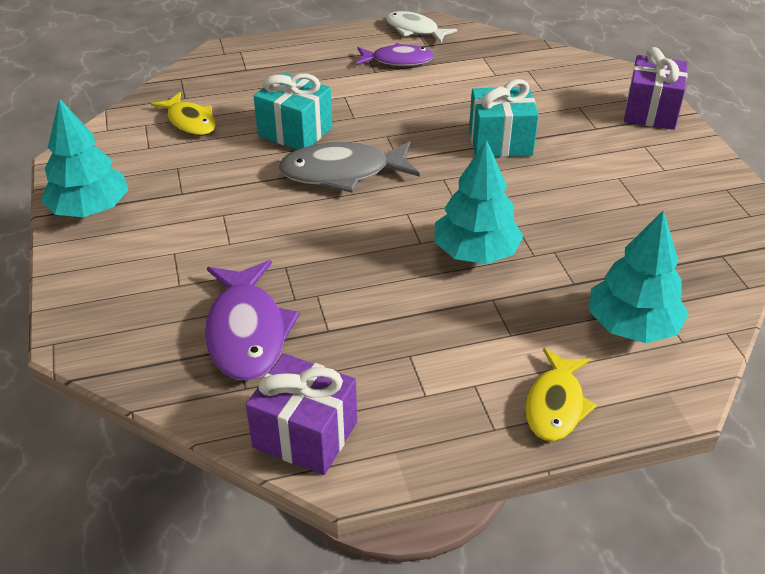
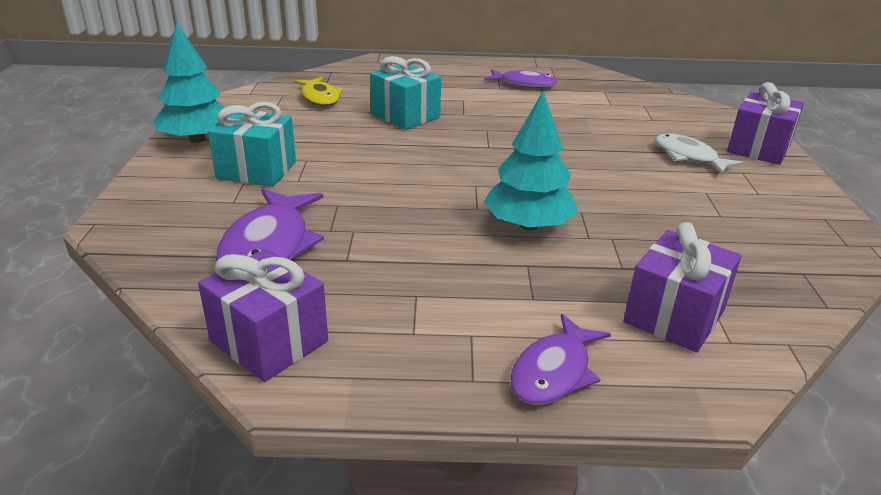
camera: 15 degrees right, 10 degrees down
(342, 173) = (431, 148): grey fish -> none
(415, 30) = (550, 67): white fish -> white fish (689, 157)
(500, 142) = (593, 149): turquoise gift -> turquoise gift (256, 170)
(555, 405) = (554, 372): yellow fish -> purple fish
(632, 326) = (674, 316): turquoise tree -> purple gift

